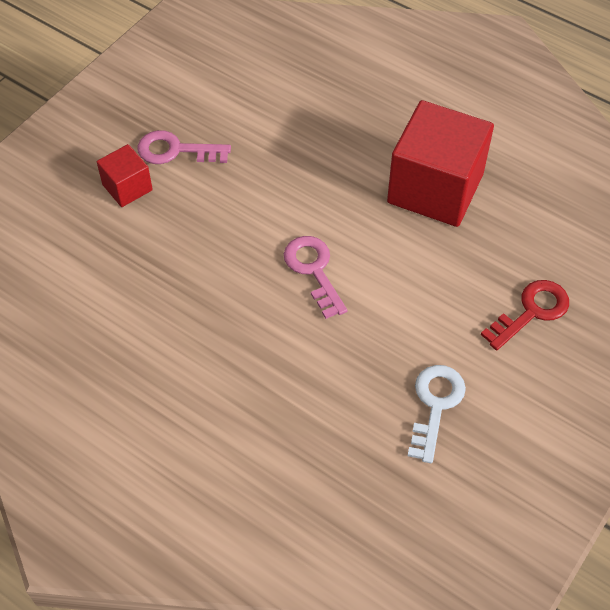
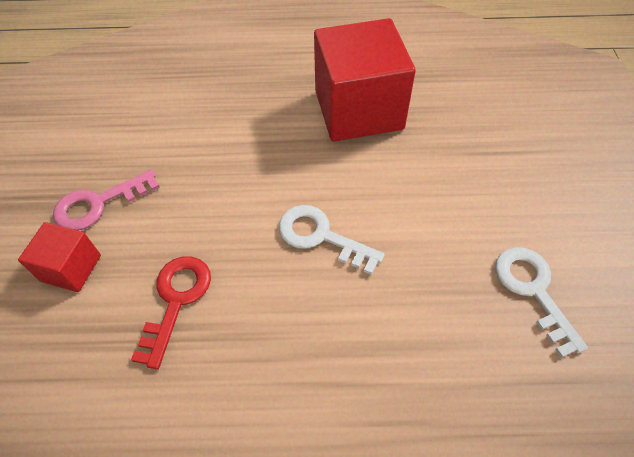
camera: 35 degrees left, 0 degrees up
(313, 270) = (321, 236): pink key -> white key
(531, 311) = (521, 161): red key -> red key (176, 300)

